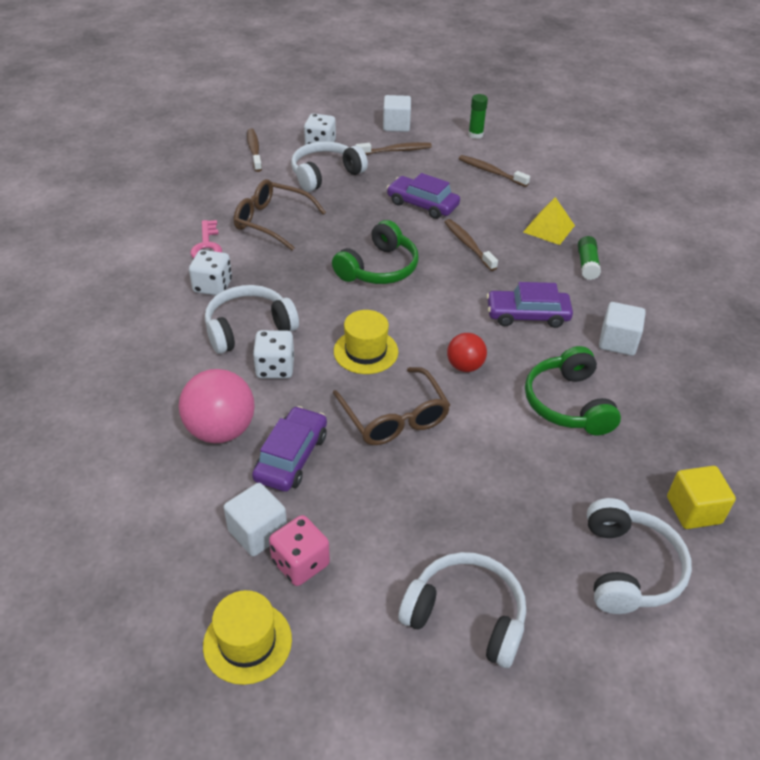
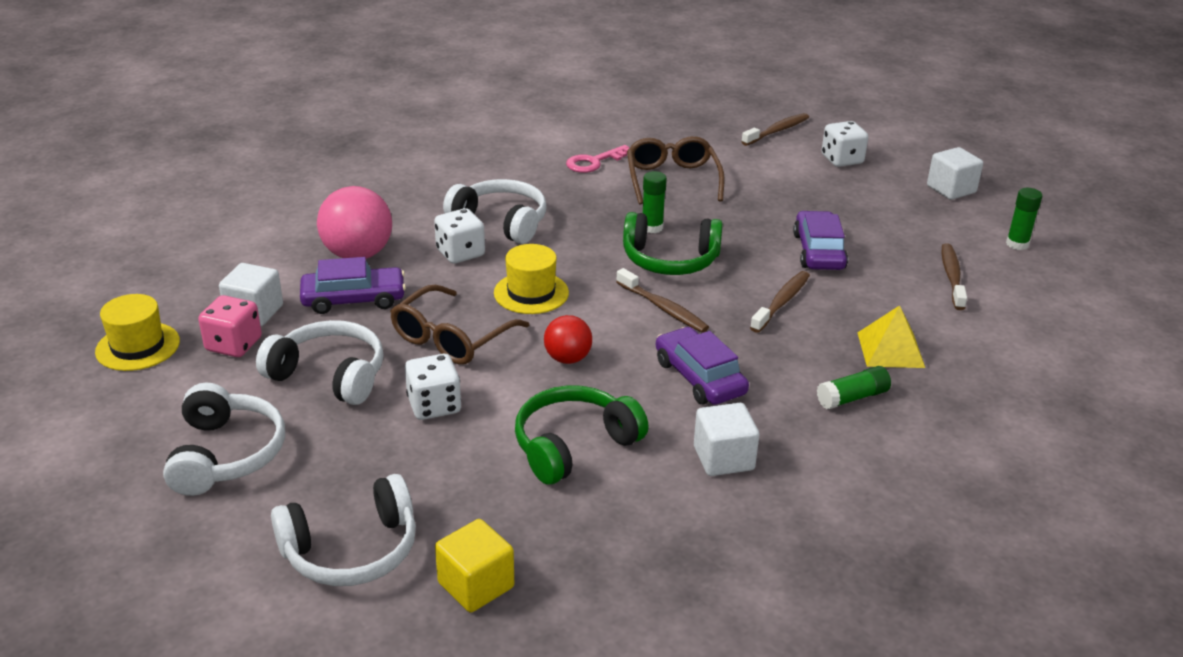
camera: 60 degrees right, 10 degrees down
(212, 286) = (540, 185): white dice -> white dice (434, 405)
(325, 174) = (791, 180): white headphones -> white headphones (329, 375)
(329, 258) = (652, 227): none -> green glue stick
(396, 151) = (899, 204): brown toothbrush -> brown toothbrush (663, 308)

